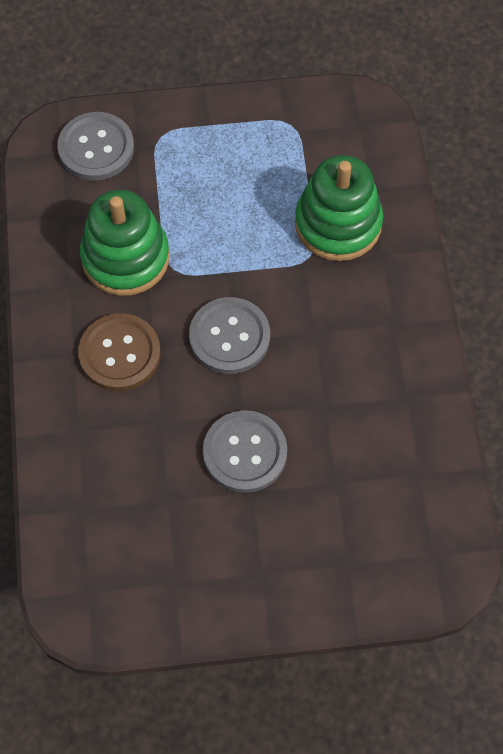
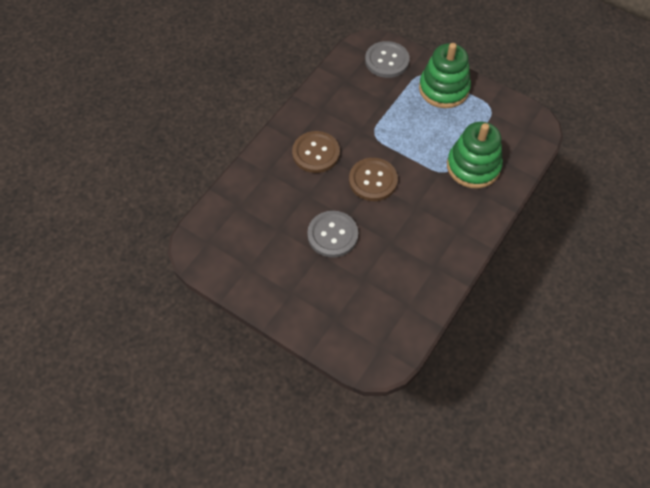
camera: 40 degrees right, 5 degrees down
(125, 257) = (356, 115): green stacking toy -> green stacking toy (443, 89)
(229, 337) = (373, 180): grey button -> brown button

